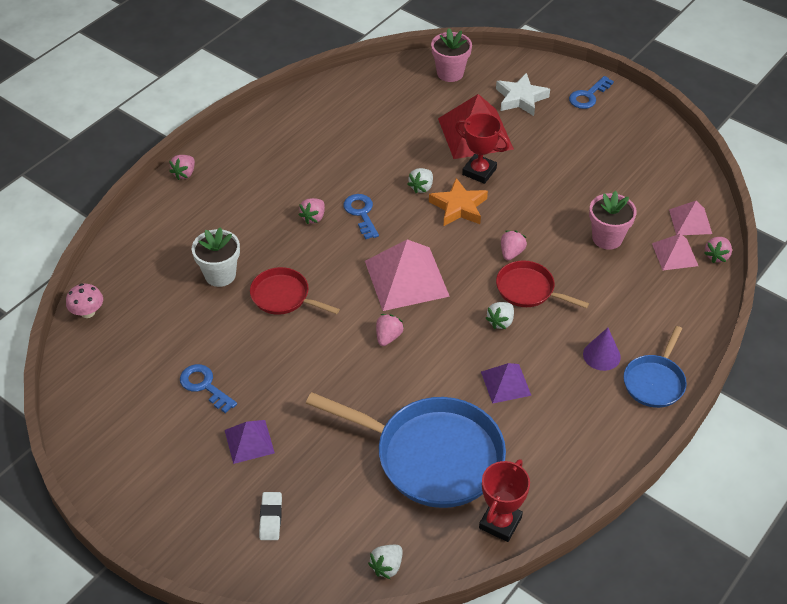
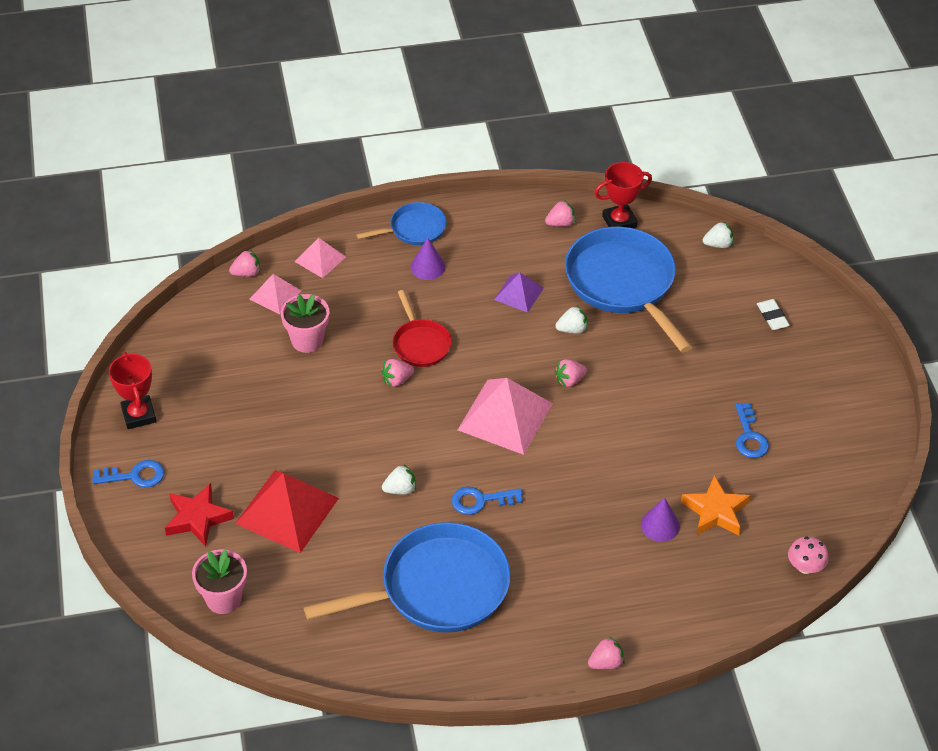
camera: 140 degrees left, 0 degrees up
(220, 275) = (660, 525): white flower pot -> purple cone
(249, 441) = (747, 374): purple pyramid -> none
(271, 518) = (772, 317): white eraser -> white eraser turned 60 degrees counterclockwise
(283, 296) = (622, 468): red pan -> none
(313, 217) = (527, 526): pink strawberry -> pink strawberry (560, 223)
(332, 150) = (437, 588): none -> blue pan
(361, 213) = (480, 500): blue key -> blue key turned 60 degrees clockwise
(459, 207) = (390, 448): orange star -> orange star (715, 511)
(479, 171) = (332, 469): red trophy -> red trophy (139, 415)
(500, 322) = (471, 335): white strawberry -> white strawberry (572, 329)
(520, 98) = (197, 518): white star -> red star
(690, 221) = (225, 309): pink pyramid -> pink pyramid (320, 259)

